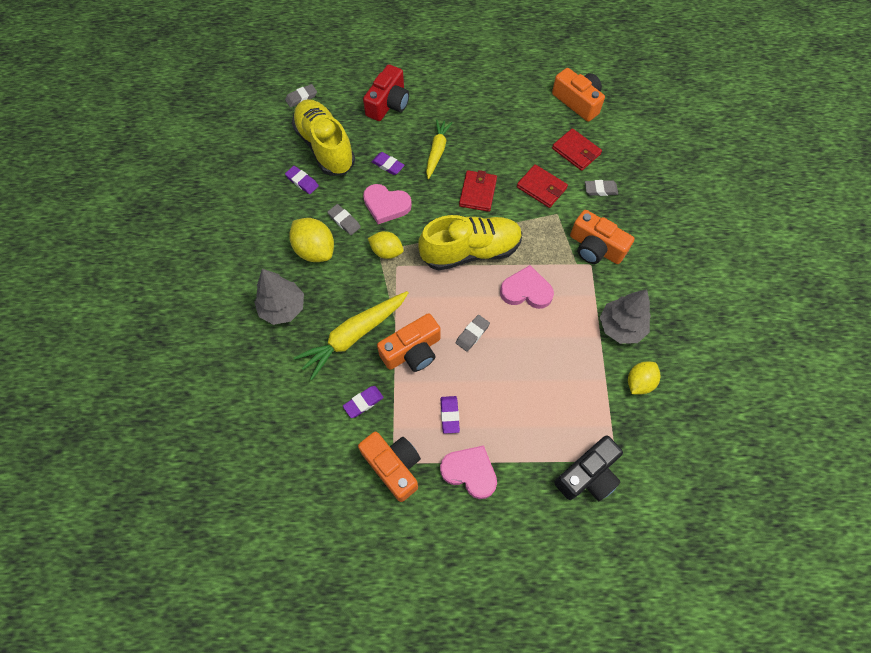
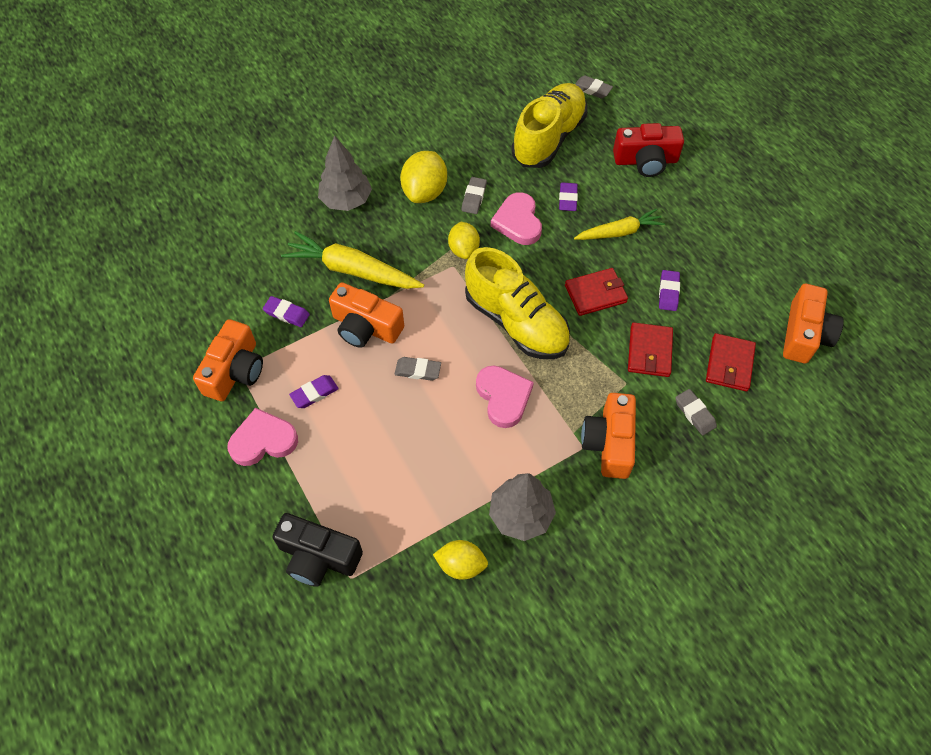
camera: 60 degrees right, 5 degrees down
(302, 181) = (494, 142): purple eraser -> purple eraser (668, 292)
(470, 472) = (263, 440): pink heart -> pink heart turned 105 degrees counterclockwise

